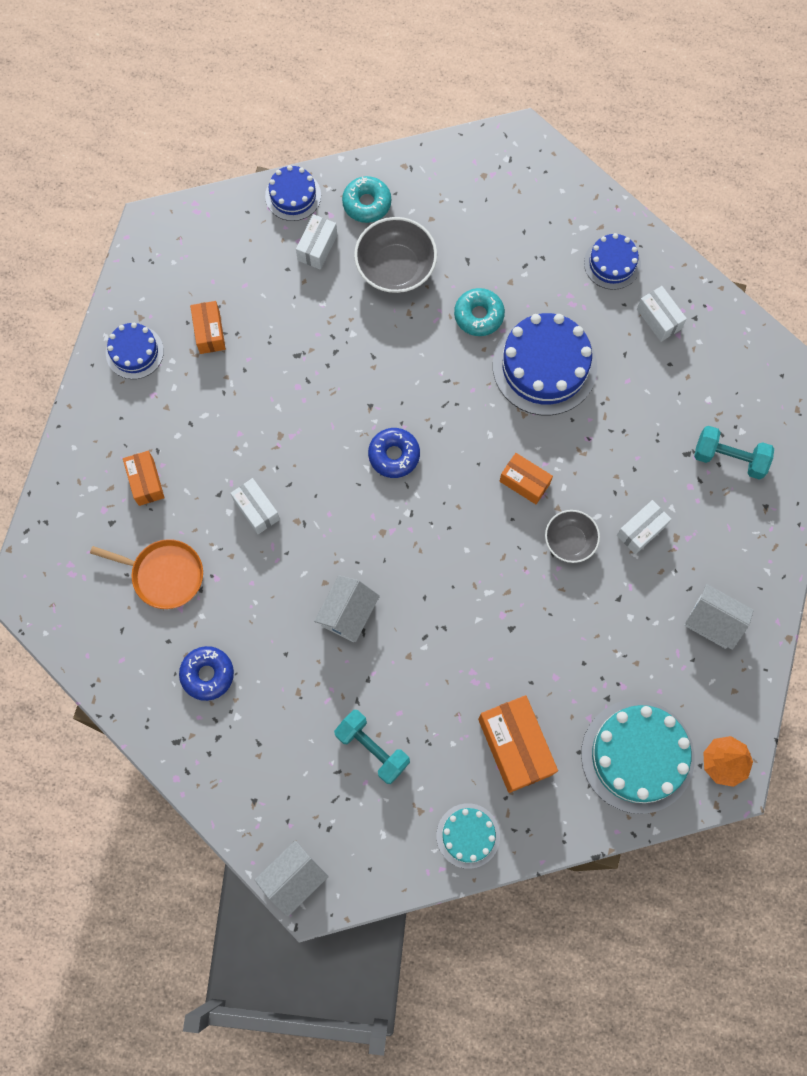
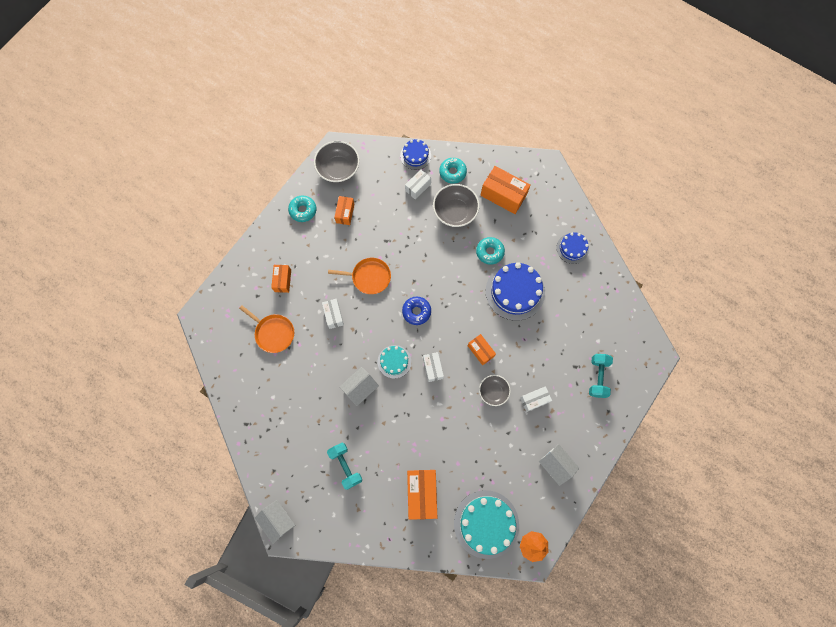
camera: 20 degrees right, 0 degrees up
(134, 352) = (303, 210): blue cake -> turquoise donut
(169, 261) = (338, 169): none -> grey bowl
(207, 674) = (275, 394): blue donut -> none
(292, 425) = (369, 277): none -> orange pan
(294, 878) = (278, 520): white house -> white house turned 75 degrees clockwise
(466, 213) = (503, 195): none -> orange box
(468, 835) = (378, 533): turquoise cake -> turquoise cake (394, 361)
(658, 319) = (587, 287): white box -> white box (432, 368)
(729, 458) = (598, 377): turquoise dumbbell -> turquoise dumbbell turned 60 degrees clockwise

